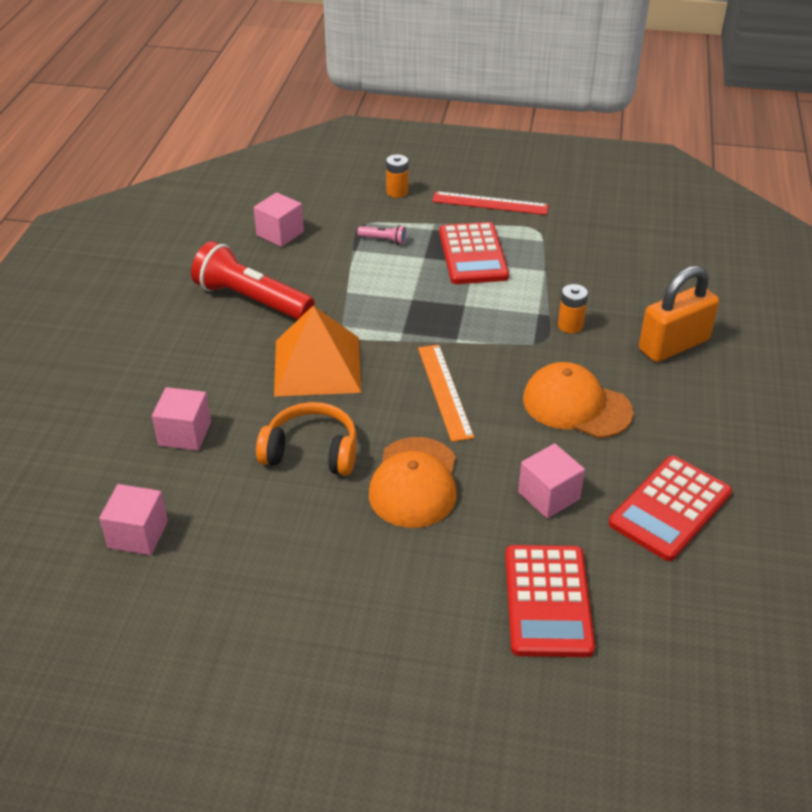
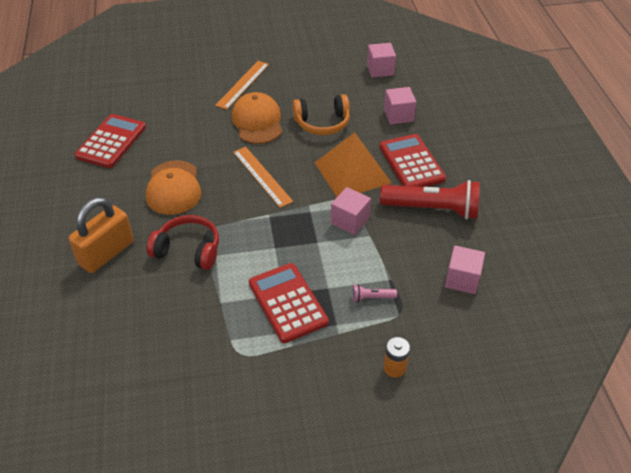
camera: 160 degrees right, 5 degrees up
(408, 572) = (242, 84): none -> orange ruler
(490, 203) = (296, 379): red ruler -> none
(548, 496) = (181, 132): pink cube -> pink cube (350, 220)
(548, 601) = (172, 88): red calculator -> red calculator (411, 163)
(570, 325) = (188, 250): orange battery -> red headphones
(576, 405) = (173, 188): orange cap -> orange cap turned 75 degrees clockwise

